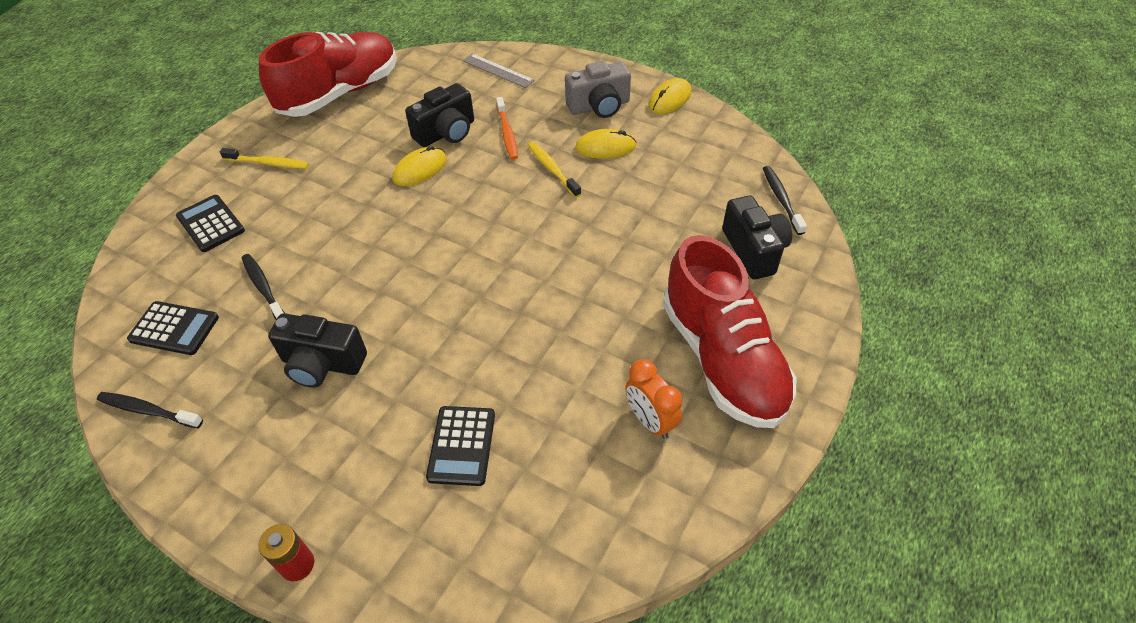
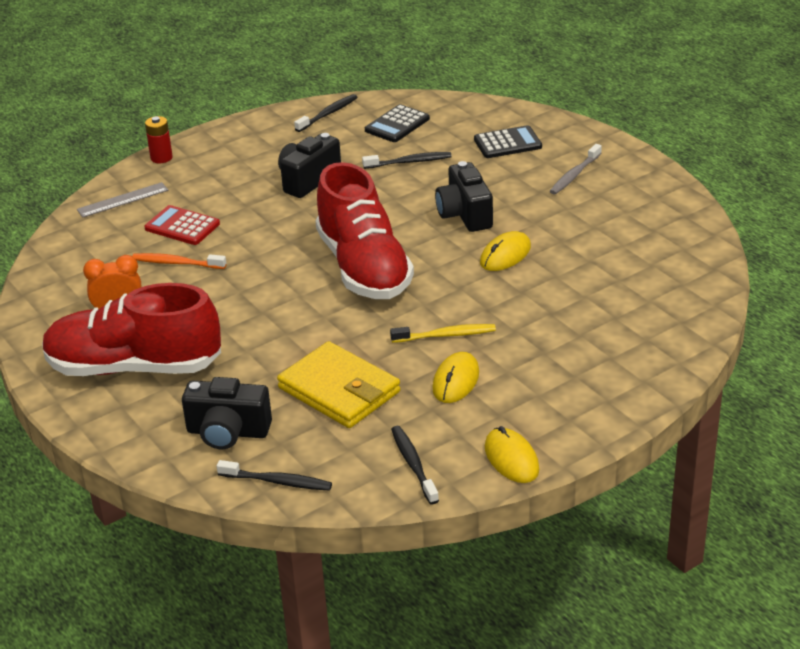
camera: 115 degrees right, 15 degrees down
(268, 163) = (574, 175): yellow toothbrush -> grey toothbrush
(340, 93) = (671, 225): red shoe -> red shoe (363, 267)
(420, 169) = (505, 255): yellow mouse -> yellow mouse turned 60 degrees clockwise
(446, 132) = (555, 280): black camera -> black camera (465, 214)
(462, 446) = (182, 226): black calculator -> red calculator
(498, 70) = (655, 337): grey ruler -> grey ruler (123, 200)
(507, 133) = (527, 319): orange toothbrush -> orange toothbrush (177, 263)
(599, 106) = (533, 397): grey camera -> none
(658, 205) = (339, 390): none -> yellow wallet
(709, 139) = (413, 464): none -> black toothbrush

